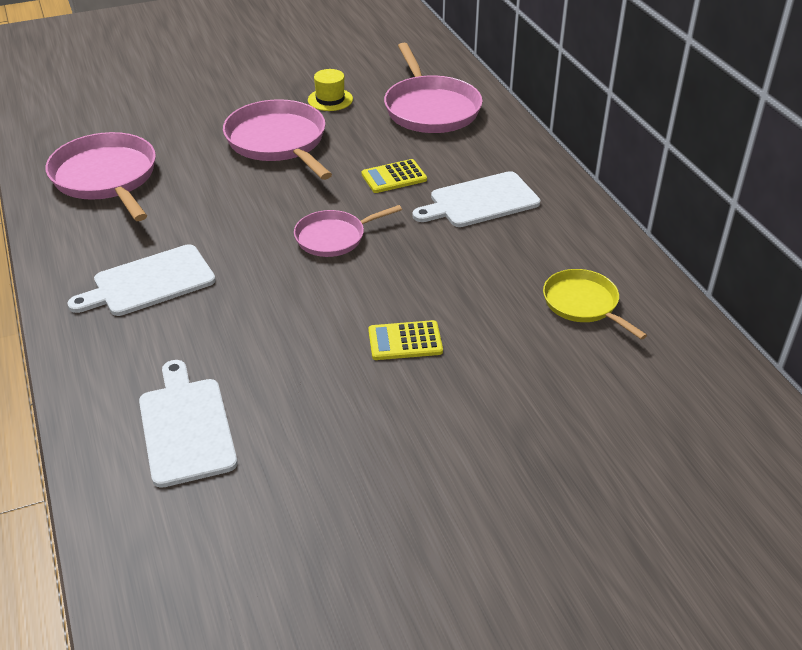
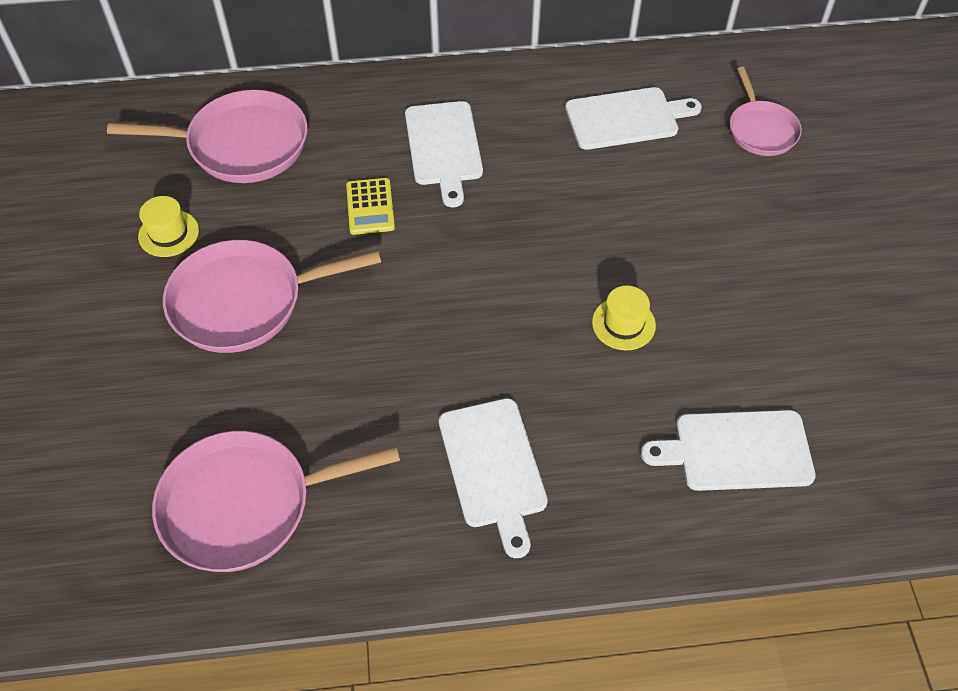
camera: 75 degrees left, 15 degrees up
(315, 335) = (623, 324): none -> yellow hat
(333, 237) = (465, 281): pink pan -> pink pan (761, 130)
(405, 341) = (648, 255): yellow calculator -> none
(583, 304) = (626, 118): yellow pan -> white cutting board

